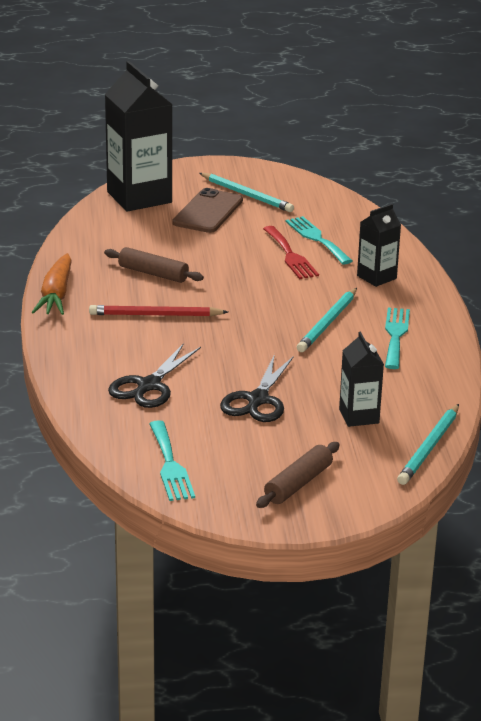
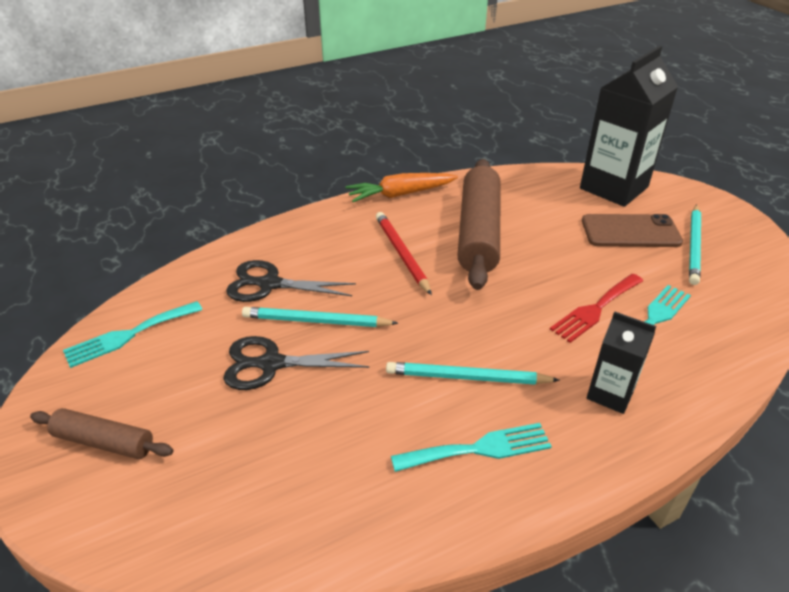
camera: 70 degrees right, 10 degrees up
(153, 273) = (478, 232): brown rolling pin -> brown rolling pin, size x1.90
(359, 416) = (266, 460): black carton -> none
(430, 447) = (210, 558): turquoise pencil -> turquoise pencil (316, 321)

